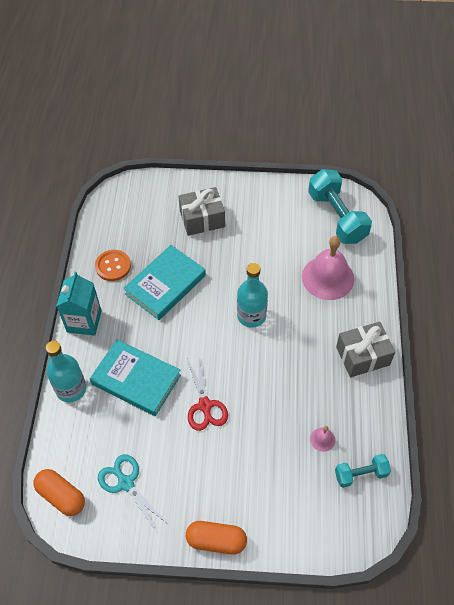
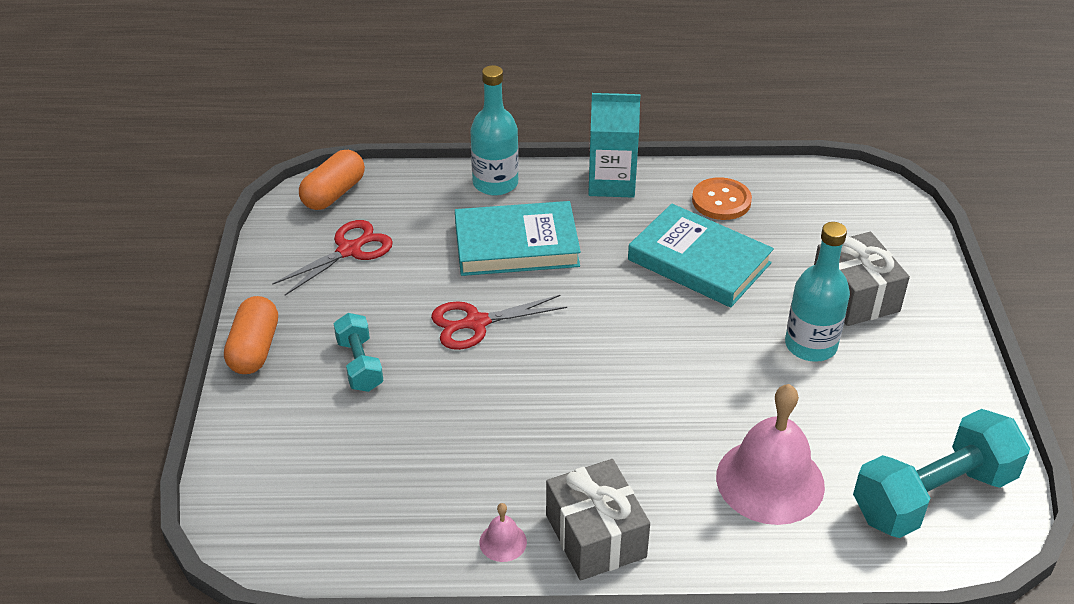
camera: 85 degrees right, 15 degrees down
(126, 483) = (349, 250): turquoise scissors -> red scissors
(136, 379) = (516, 245): turquoise book -> turquoise book turned 60 degrees clockwise
(251, 316) = (657, 371): turquoise bottle -> turquoise bottle (810, 345)
(322, 439) = (419, 474): pink bell -> pink bell (503, 542)
(361, 474) = (352, 529): turquoise dumbbell -> turquoise dumbbell (359, 364)

